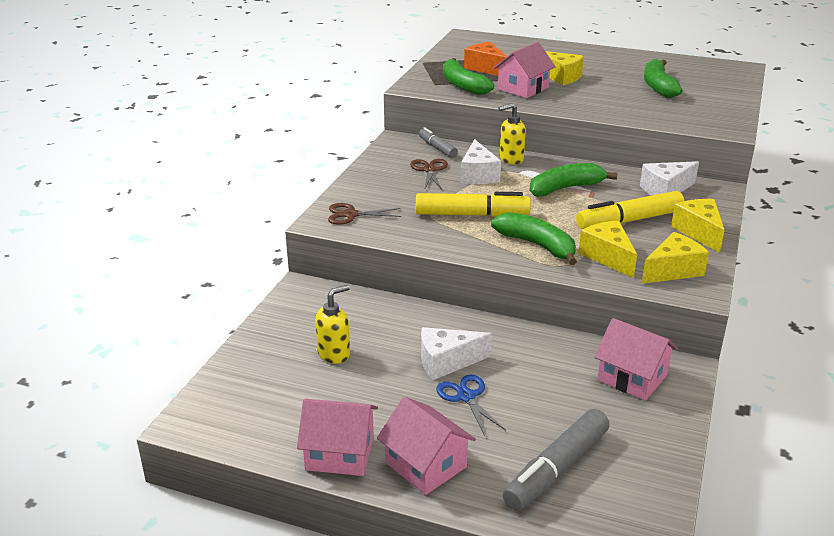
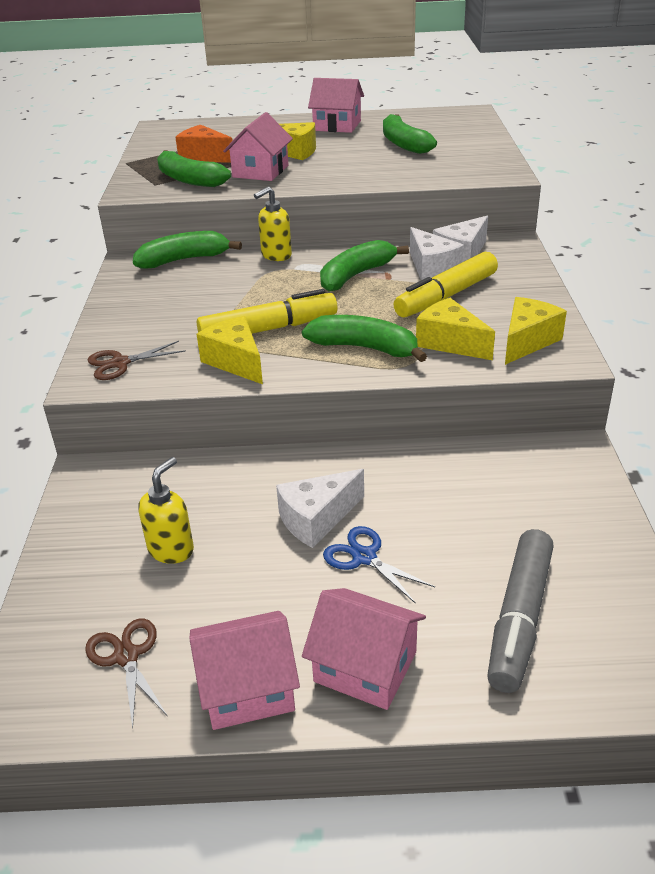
camera: 20 degrees left, 5 degrees up
(429, 170) = (188, 287): brown scissors -> brown scissors (126, 656)
(437, 148) = (183, 260): grey marker -> green banana
(478, 175) = (249, 281): white cheese -> white cheese (431, 268)
(632, 377) = (532, 476): pink house -> pink house (337, 126)
(699, 232) = (525, 292): yellow cheese -> yellow cheese (236, 362)

